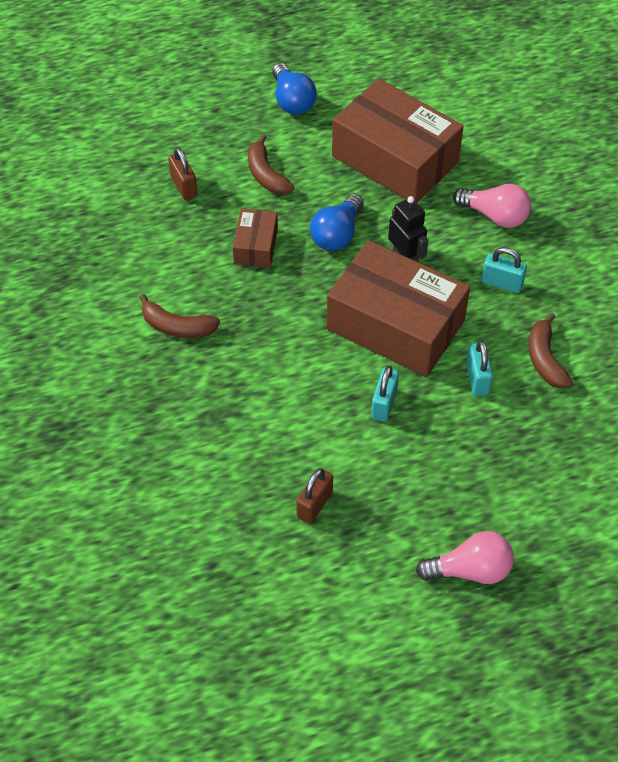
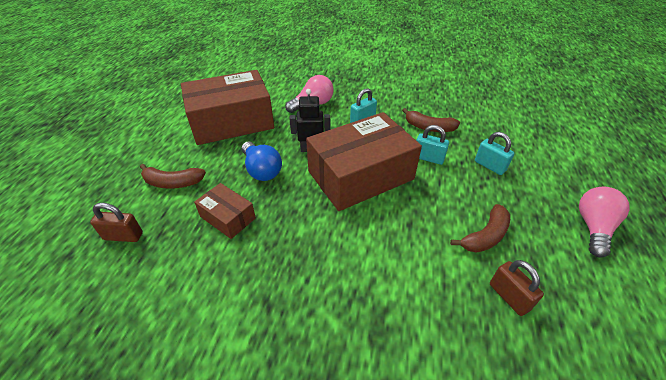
camera: 60 degrees left, 10 degrees down
(177, 327) = (258, 313): brown banana -> brown banana (485, 236)
(292, 101) = (131, 143): blue light bulb -> none
(384, 404) = (425, 210): turquoise padlock -> turquoise padlock (489, 166)

